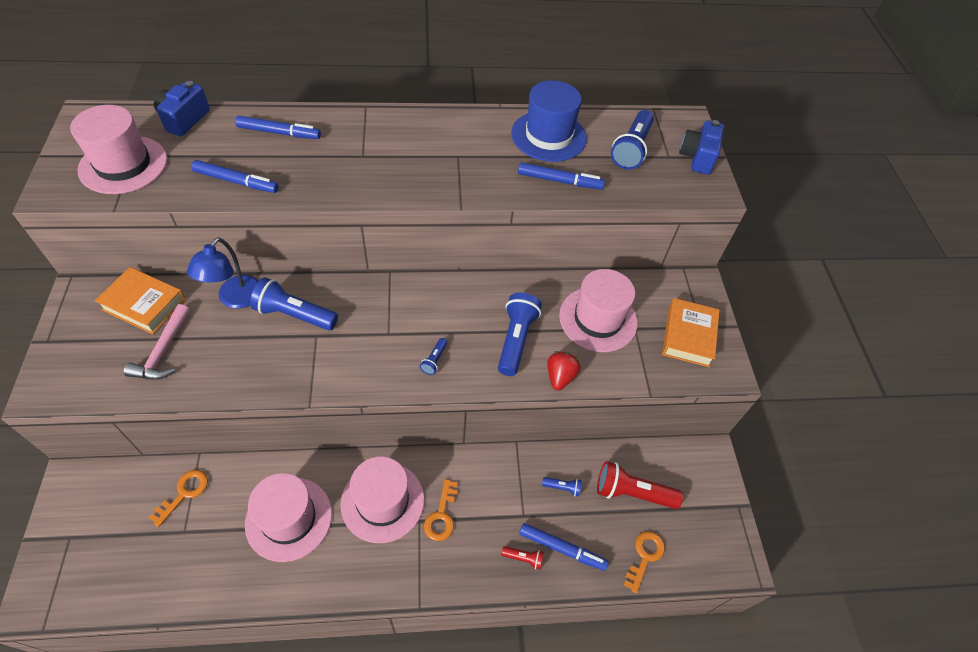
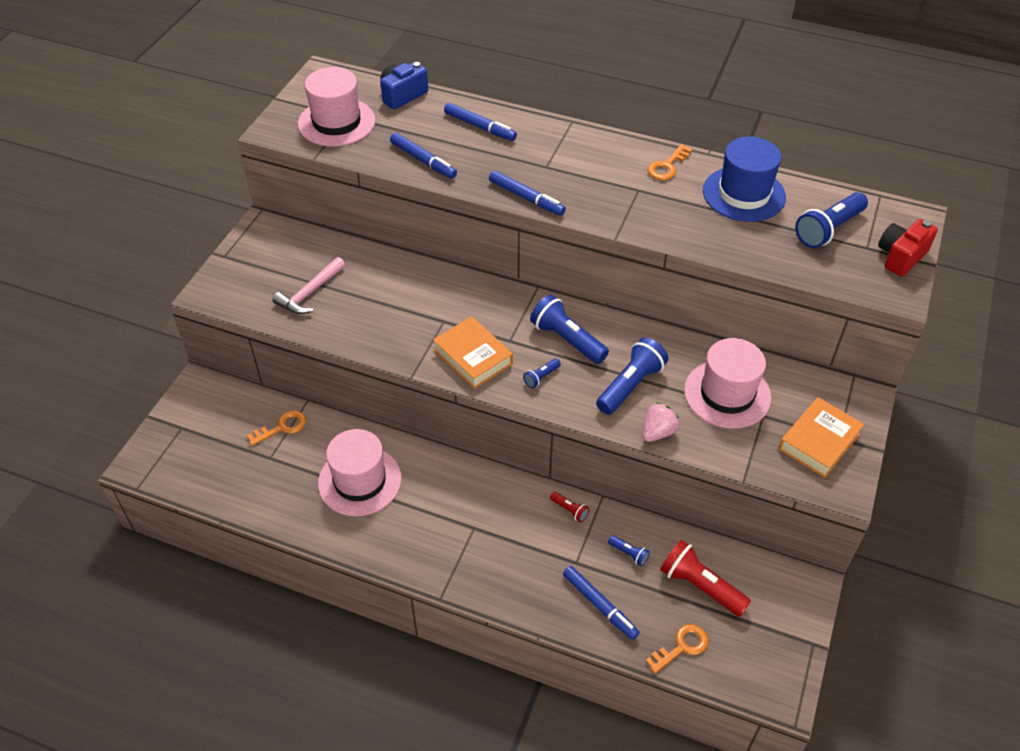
camera: 30 degrees right, 5 degrees down
(144, 304) = (310, 250): orange book -> orange book (473, 357)
(235, 299) = (387, 268): blue lamp -> none
(294, 314) = (432, 297): blue flashlight -> blue flashlight (567, 339)
(382, 501) = (448, 499): pink hat -> none
(441, 515) = (497, 531): orange key -> orange key (667, 166)
(523, 558) = (557, 598): red flashlight -> red flashlight (570, 510)
(559, 181) = (730, 239): blue marker -> blue marker (526, 198)
(560, 377) = (657, 432): red strawberry -> pink strawberry
(697, 157) = (900, 257): blue camera -> red camera

